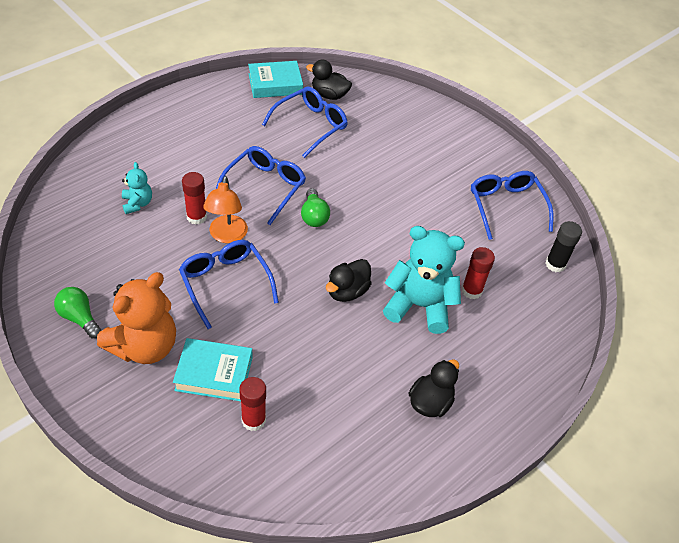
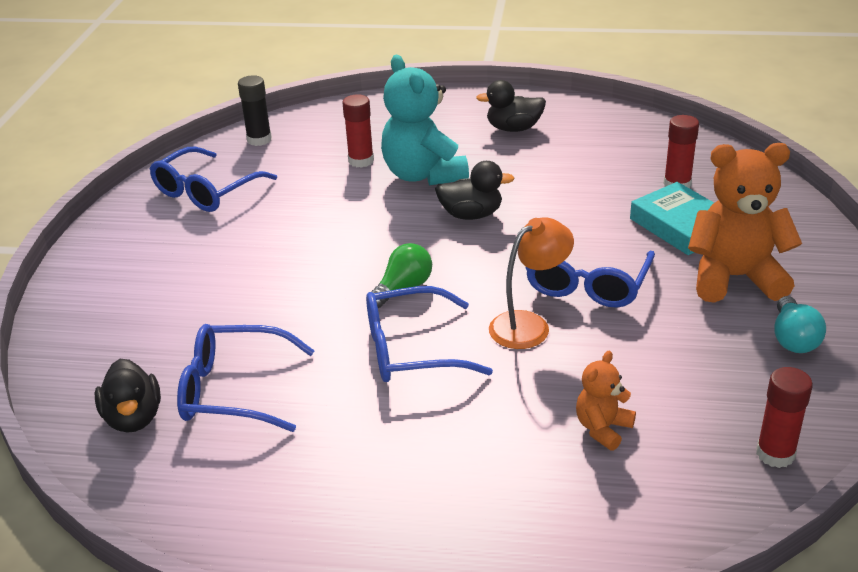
camera: 125 degrees left, 15 degrees down
(79, 318) = (793, 339): green light bulb -> turquoise light bulb
(137, 203) = (603, 428): turquoise teddy bear -> orange teddy bear
(196, 217) = (541, 366): red glue stick -> red glue stick (775, 454)
(275, 84) = (169, 491): turquoise book -> none

